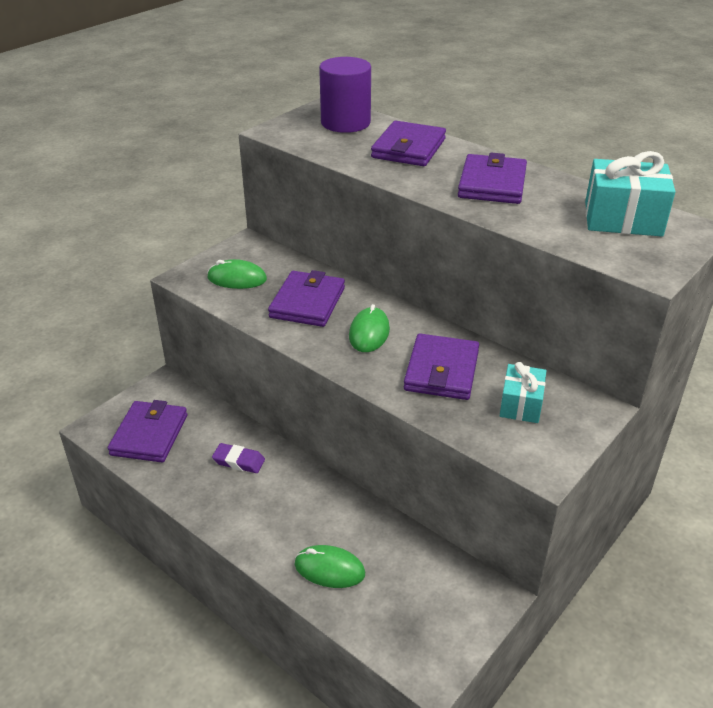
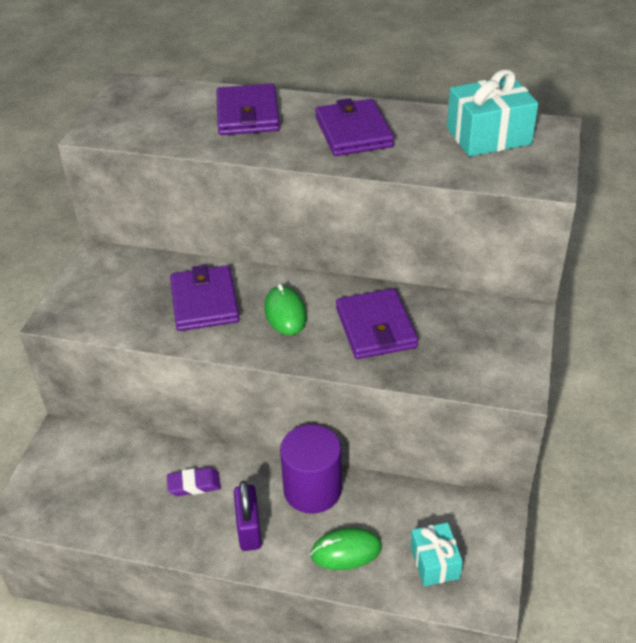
camera: 25 degrees left, 5 degrees up
(149, 435) = (83, 494): purple wallet -> none
(237, 278) = (114, 300): green mouse -> none
(259, 515) = (249, 529): none -> purple padlock
(345, 123) = (162, 101): purple cylinder -> purple cylinder (312, 490)
(520, 405) = (462, 335): turquoise gift -> turquoise gift (434, 562)

